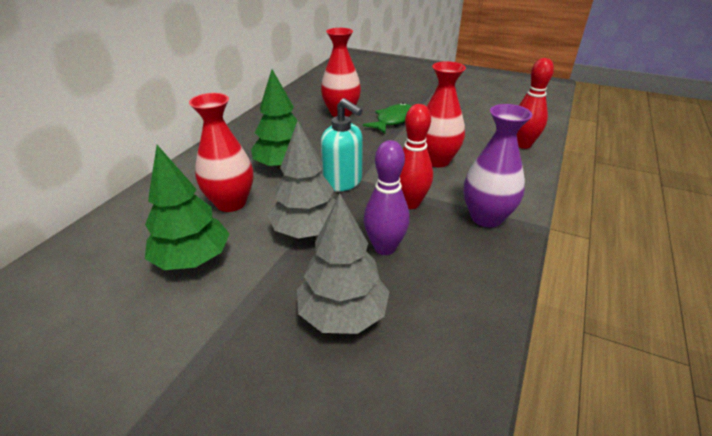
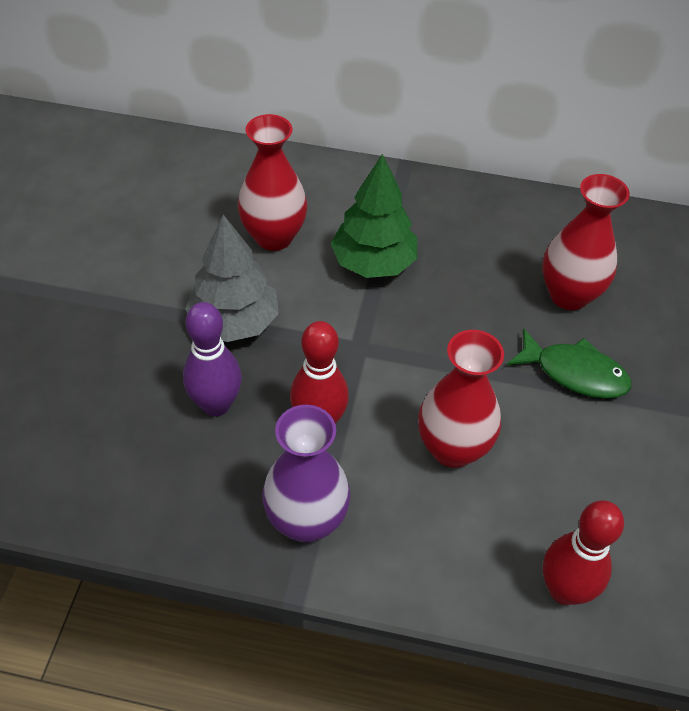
camera: 75 degrees right, 15 degrees up
(192, 259) = (168, 238): green tree -> none
(342, 314) = (103, 382): grey tree -> none
(343, 182) = (350, 337): turquoise soap dispenser -> none

